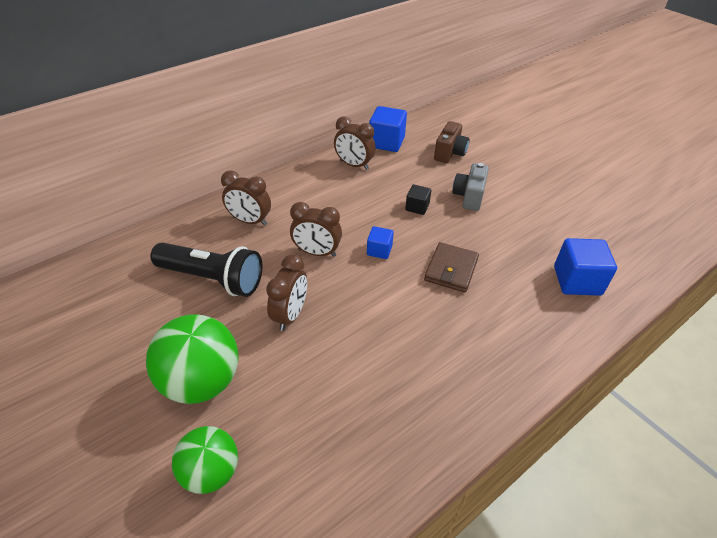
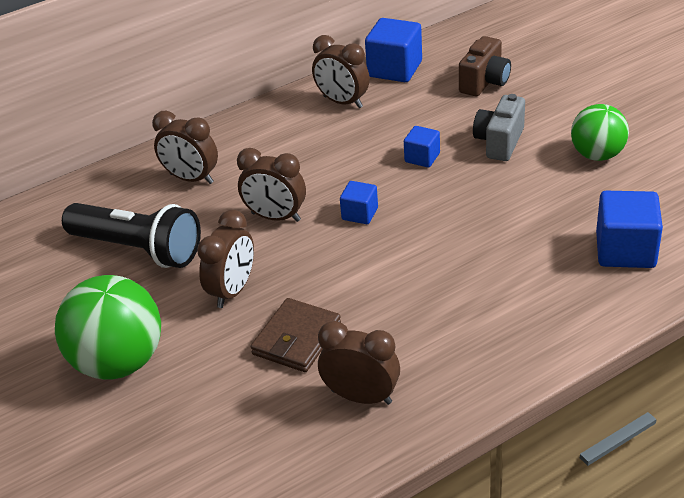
camera: 10 degrees right, 5 degrees down
(211, 472) = (124, 452): green ball -> green ball (597, 155)
(406, 411) = (361, 396): none -> brown clock
(417, 207) = (422, 158): black cube -> blue cube
(451, 269) = (453, 237): brown wallet -> brown wallet (296, 339)

